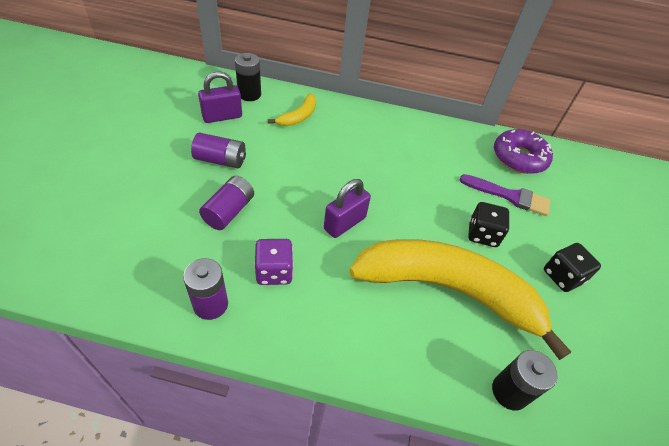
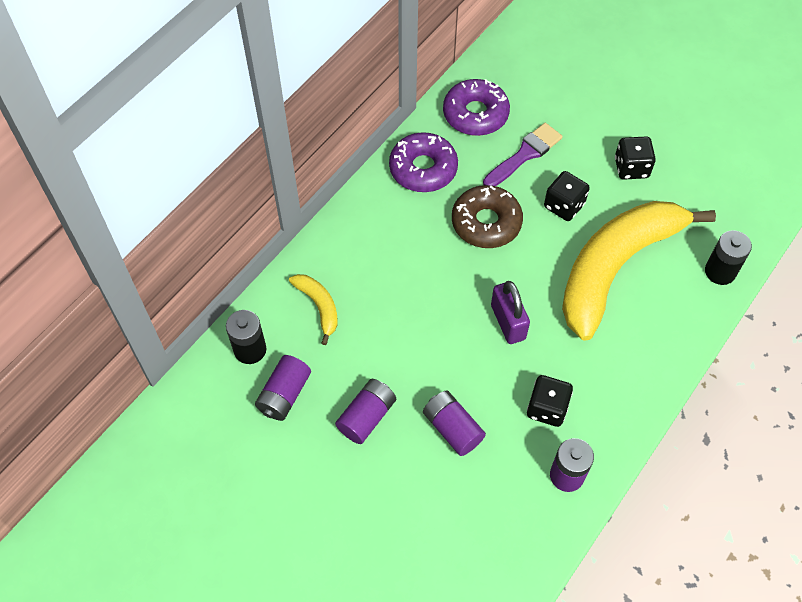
camera: 60 degrees left, 10 degrees up
(222, 116) = (284, 394): purple padlock -> purple battery
(274, 272) = (547, 408): purple dice -> black dice
(427, 187) = (486, 223): none -> brown donut
(447, 141) = (423, 169): none -> purple donut

